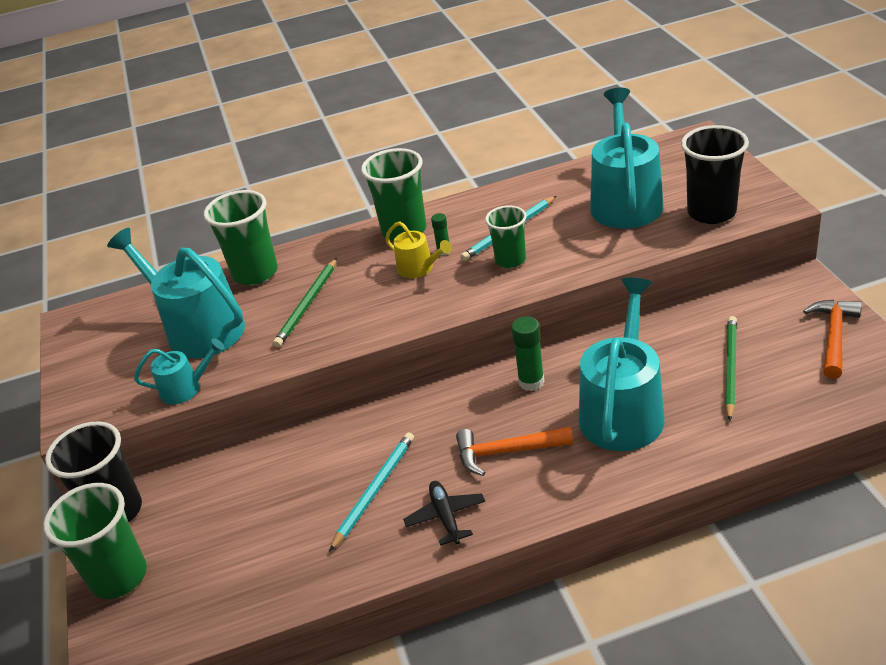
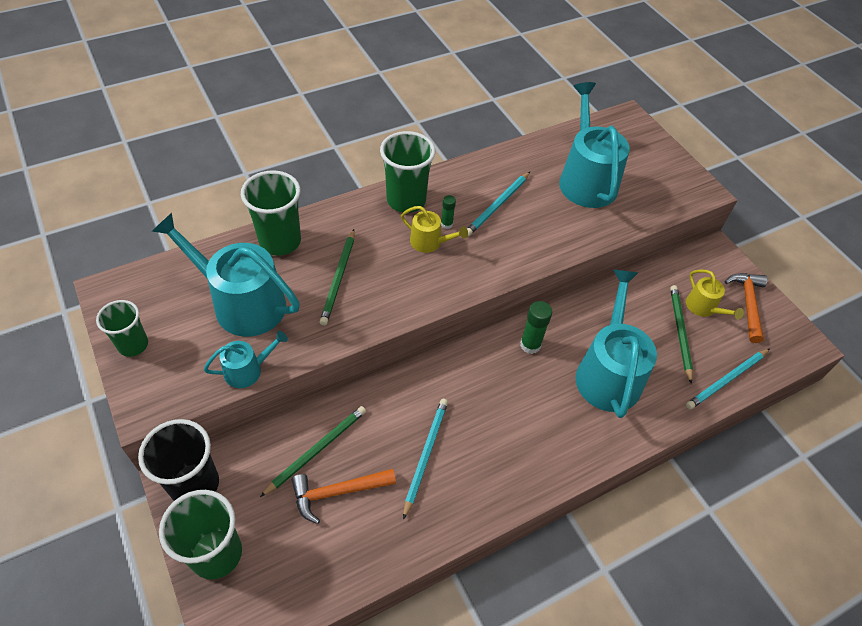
camera: 20 degrees left, 15 degrees up
(254, 483) = (317, 450): none -> green pencil
(446, 517) = (491, 479): black plane -> none
(507, 452) = (526, 414): orange hammer -> orange hammer (338, 492)
(510, 260) = (506, 236): green cup -> green cup (133, 345)
(711, 212) = (656, 195): black cup -> none
(770, 341) = (703, 307): none -> yellow watering can
(782, 419) = (726, 380): none -> turquoise pencil

